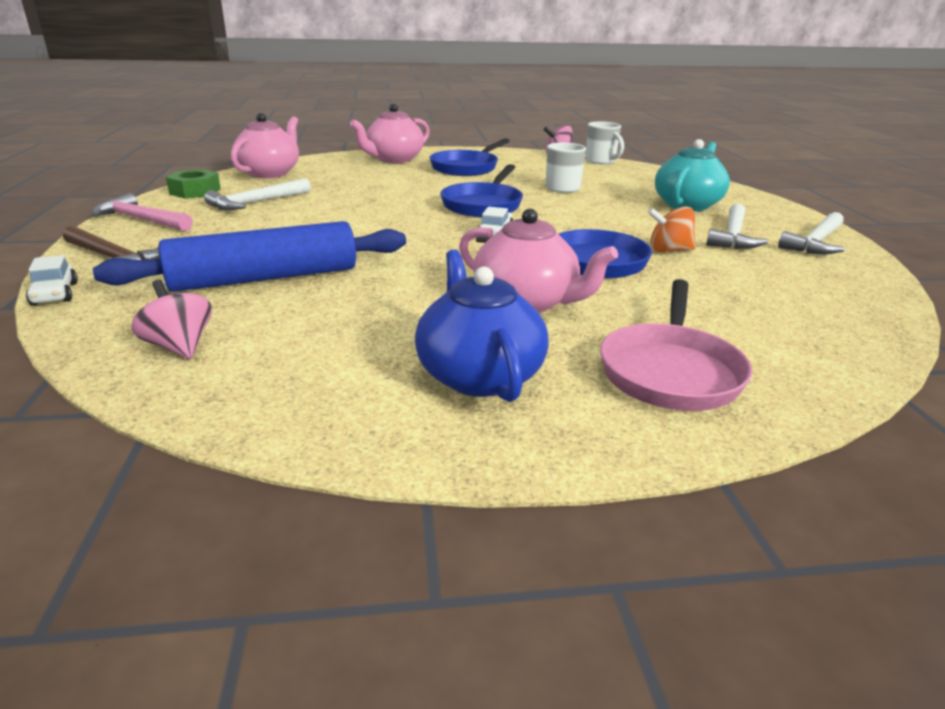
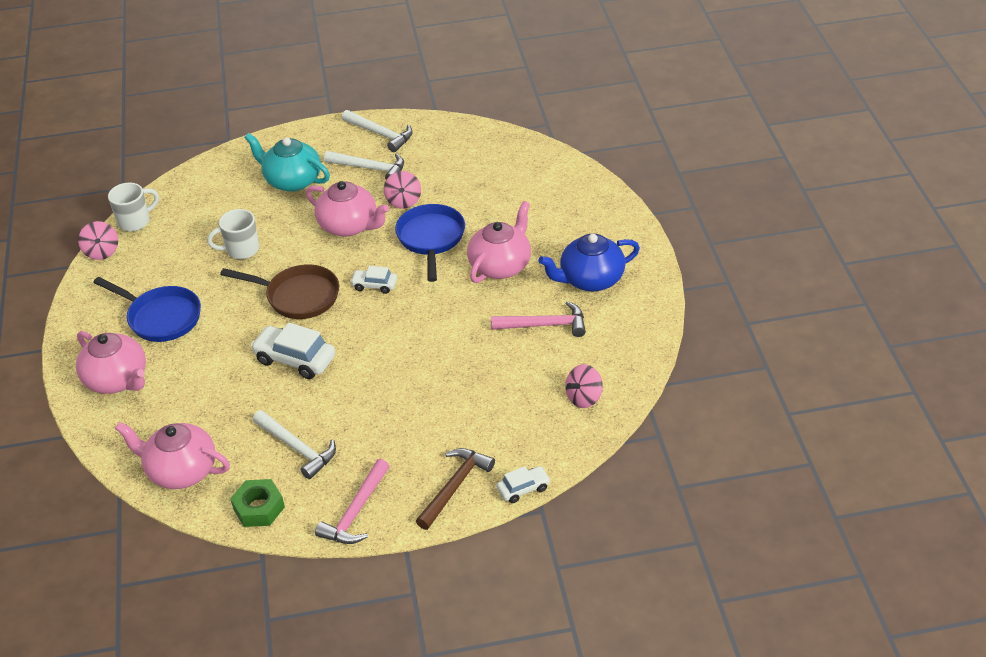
camera: 90 degrees left, 15 degrees up
(265, 278) = (481, 390): blue rolling pin -> none
(372, 326) = (545, 325): none -> pink hammer
(385, 203) = (295, 359): none -> white car
(483, 205) = (298, 296): blue pan -> brown pan
(609, 225) = (349, 226): none -> pink teapot
(669, 250) = (403, 201): orange spinning top -> pink spinning top
(670, 371) = (574, 217): pink pan -> none

